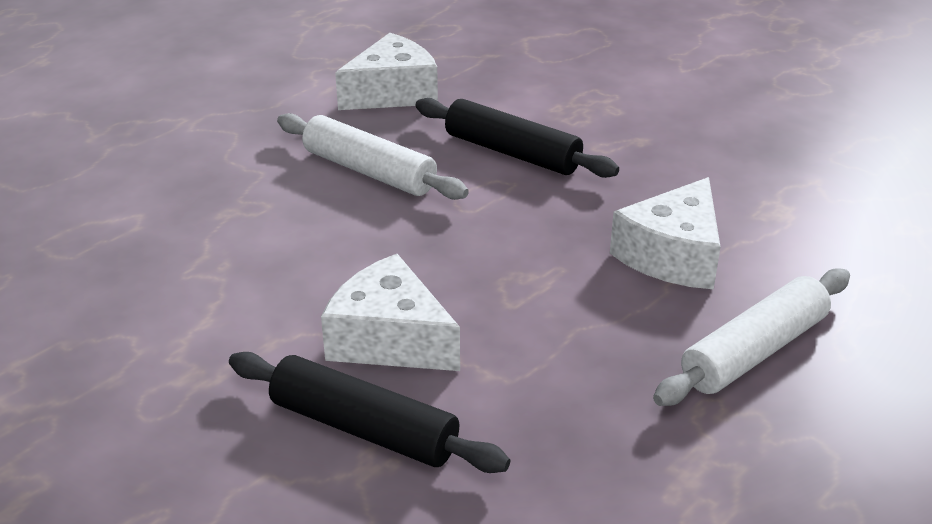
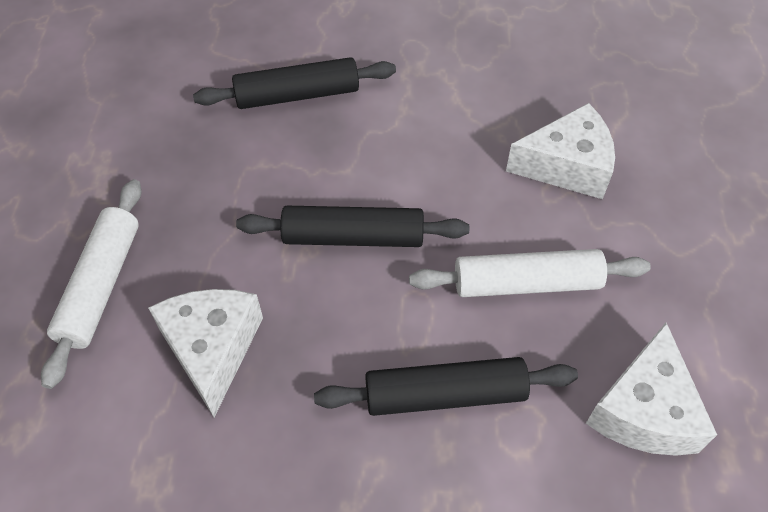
camera: 140 degrees right, 20 degrees up
(389, 339) = (342, 151): white cheese -> white cheese (567, 166)
(468, 265) = (353, 237): none -> black rolling pin

